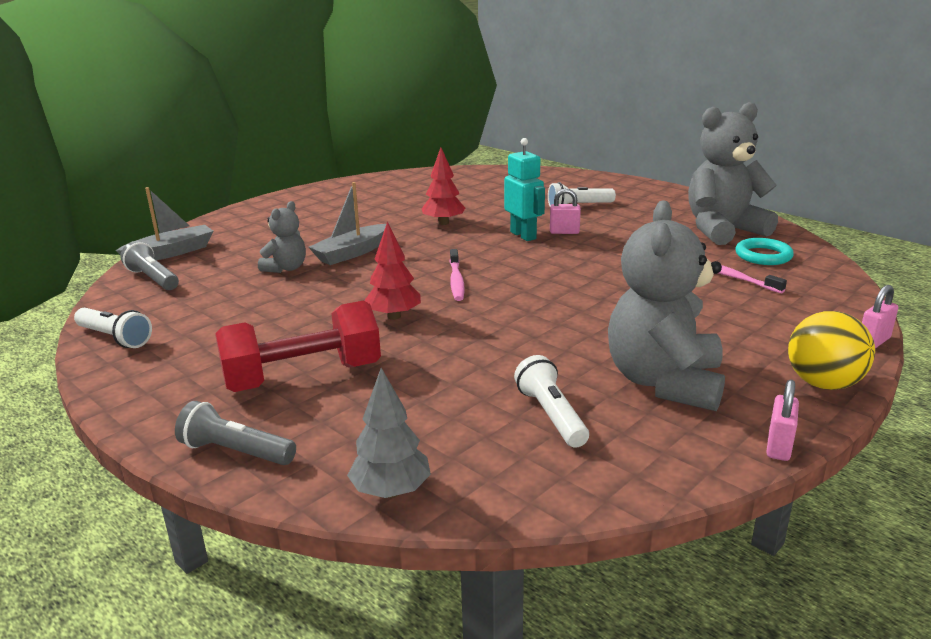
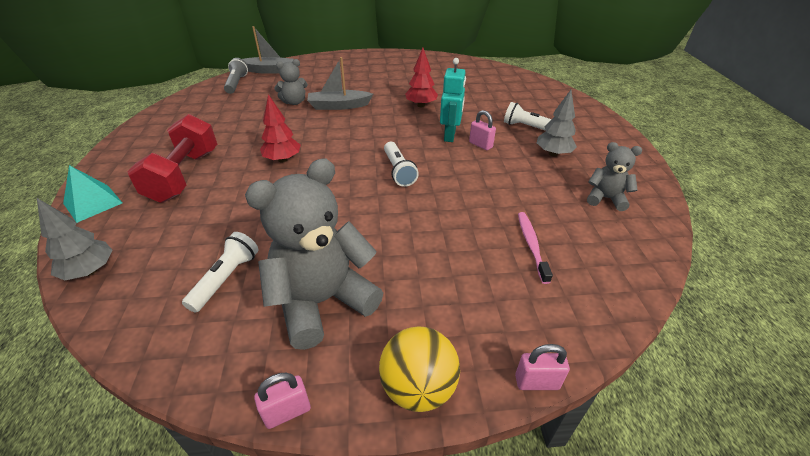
camera: 40 degrees right, 15 degrees up
(115, 338) = (169, 111): white flashlight -> white flashlight (398, 171)
(235, 452) = (93, 203): grey flashlight -> turquoise pyramid
(303, 377) = (184, 175): red dumbbell -> red dumbbell turned 75 degrees clockwise
(456, 281) = (353, 151): pink toothbrush -> none
(633, 217) = (553, 154): none -> grey tree
(723, 230) = (605, 198): grey teddy bear -> grey teddy bear, size x0.51
(763, 256) = (596, 240): turquoise ring -> none

